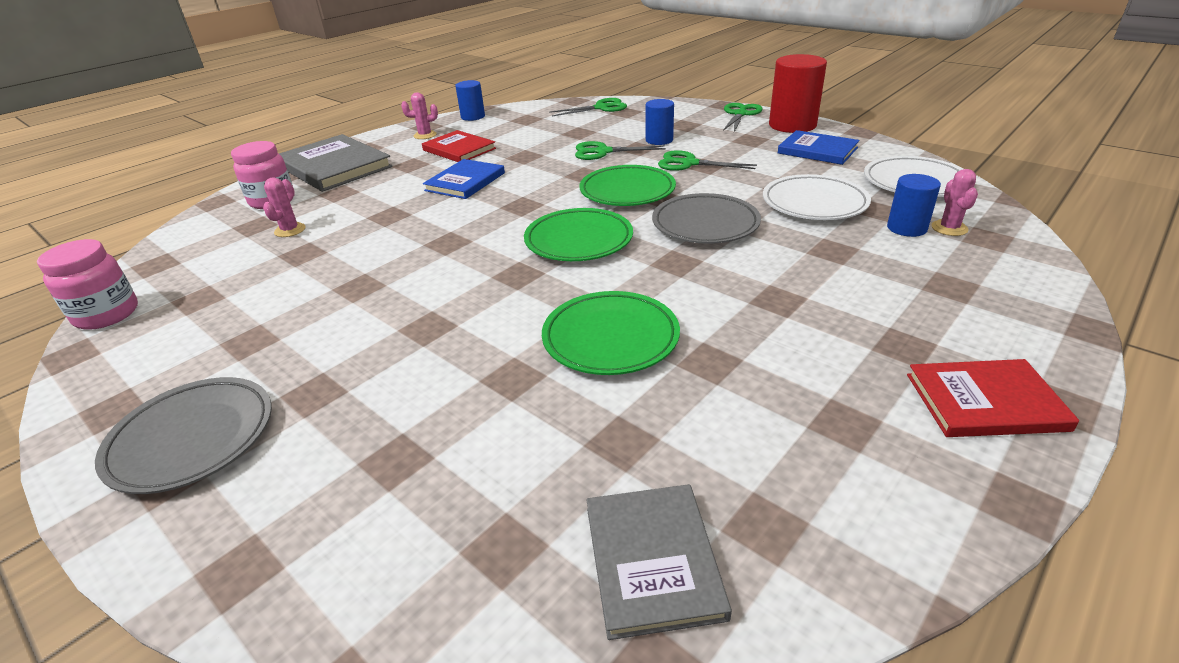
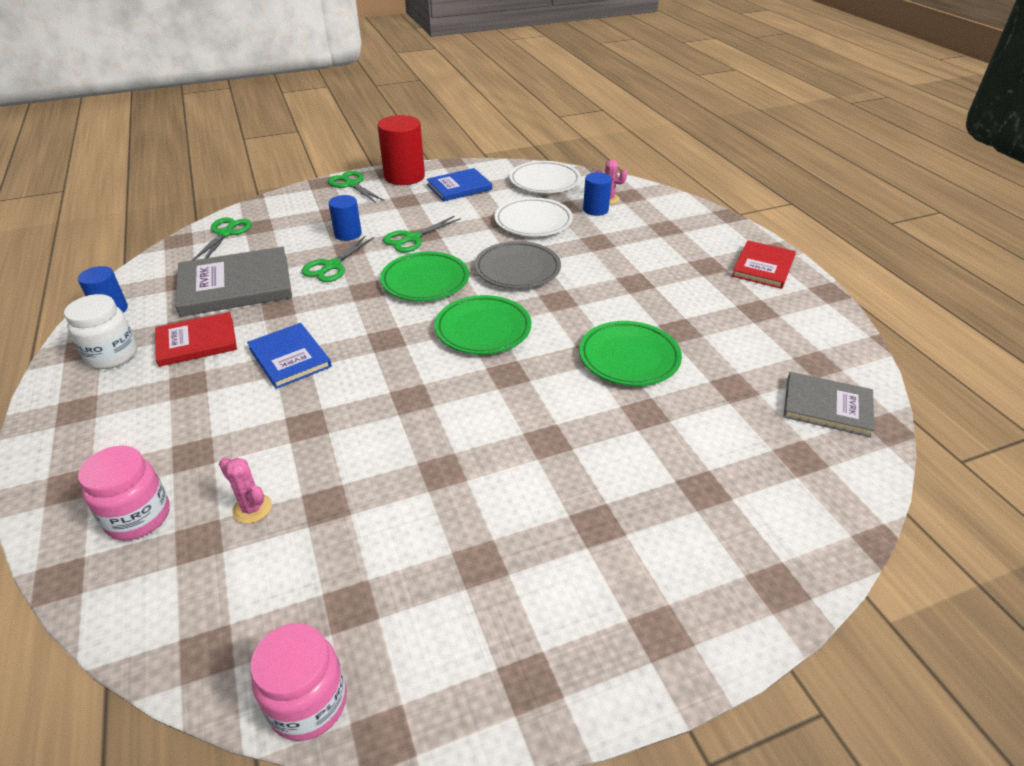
camera: 65 degrees left, 5 degrees up
(192, 439) = (615, 612): grey plate -> none
(334, 167) = (100, 446): grey book -> grey book (236, 285)
(425, 135) = (112, 355): pink cactus -> white jar

